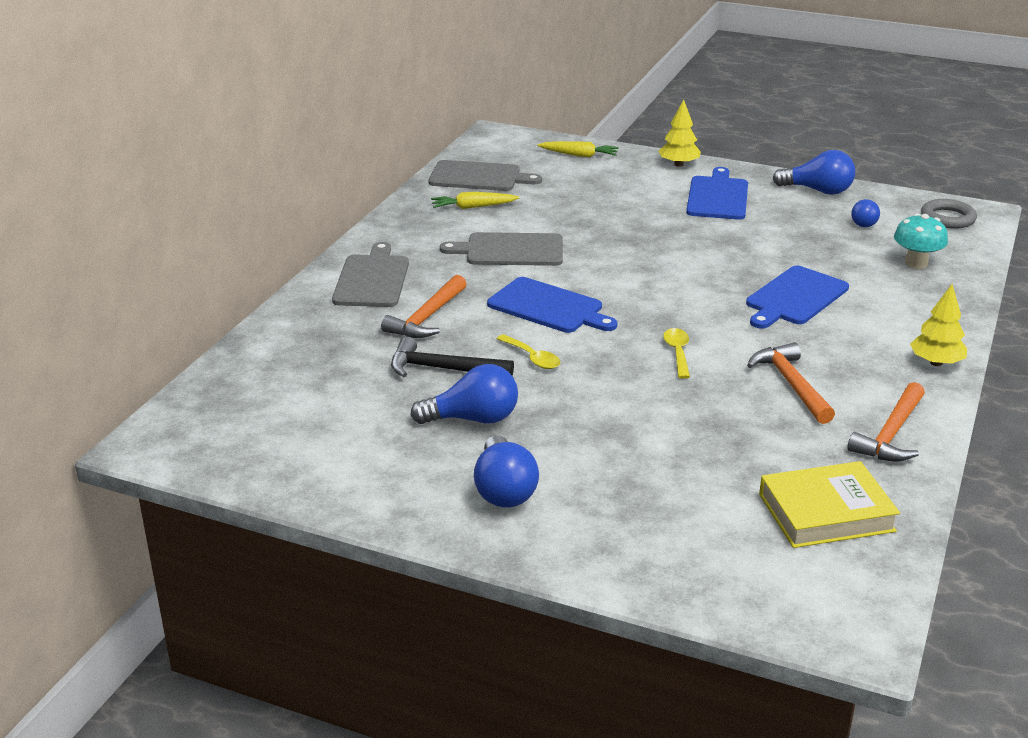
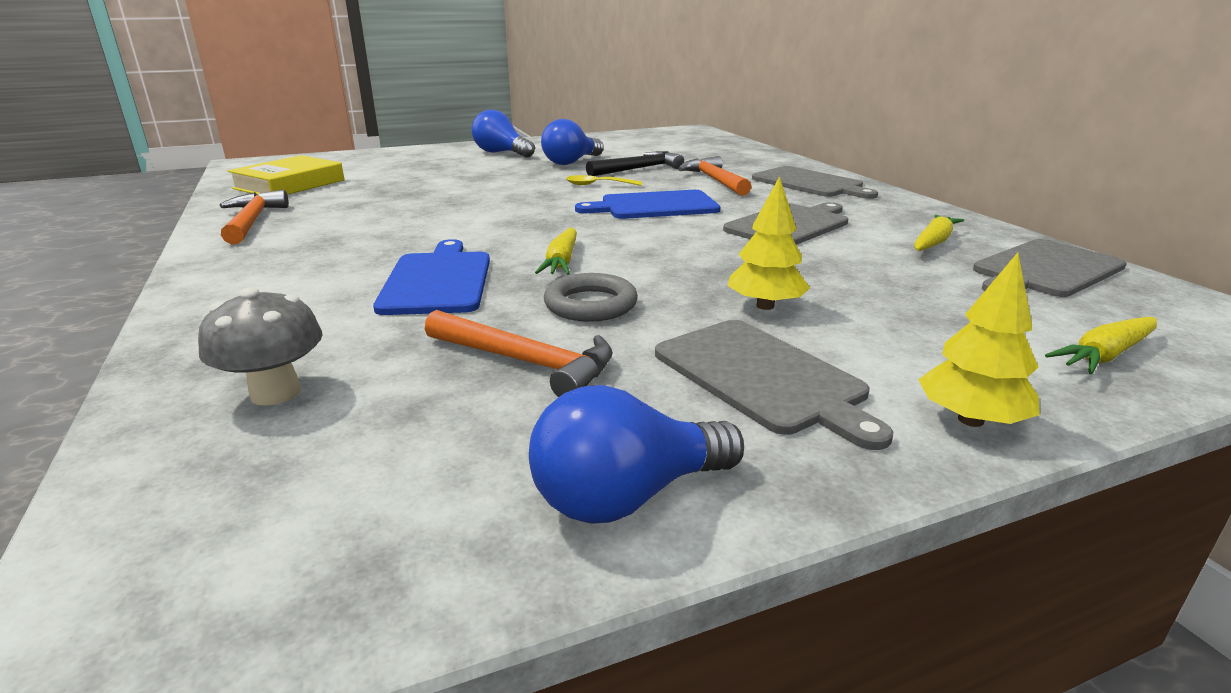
camera: 135 degrees right, 5 degrees down
(677, 353) = (497, 213): yellow spoon -> none
(705, 282) = (562, 261): none -> yellow carrot
(717, 197) = (763, 377): blue cutting board -> grey cutting board
(791, 384) = (370, 223): orange hammer -> orange hammer (526, 362)
(865, 223) = (435, 446): blue light bulb -> none
(916, 263) = (275, 393): turquoise mushroom -> grey mushroom
(936, 362) = (211, 275): yellow tree -> yellow tree (765, 306)
(948, 218) = (214, 573): grey ring -> grey ring (590, 304)

